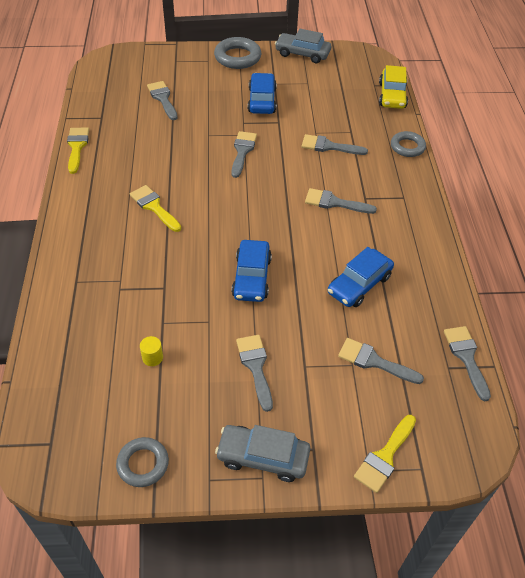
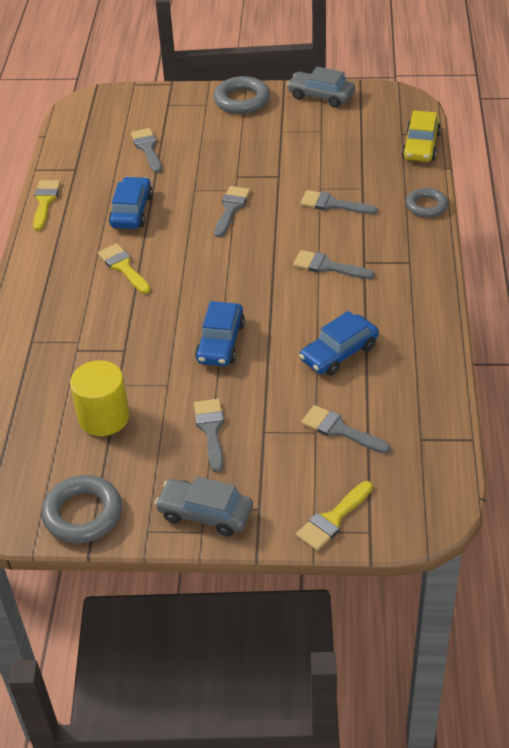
camera: 10 degrees right, 5 degrees down
(143, 464) = (83, 514): grey ring -> grey ring, size x1.52
(152, 357) = (104, 417): yellow cylinder -> yellow cylinder, size x2.31
(262, 100) = (263, 151): blue car -> blue car (132, 211)
(466, 357) = (443, 429): grey brush -> none

